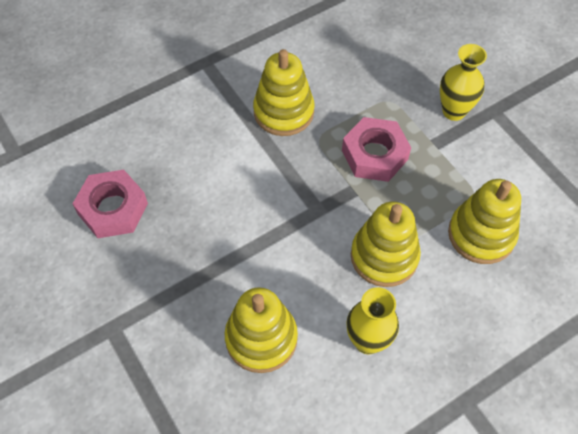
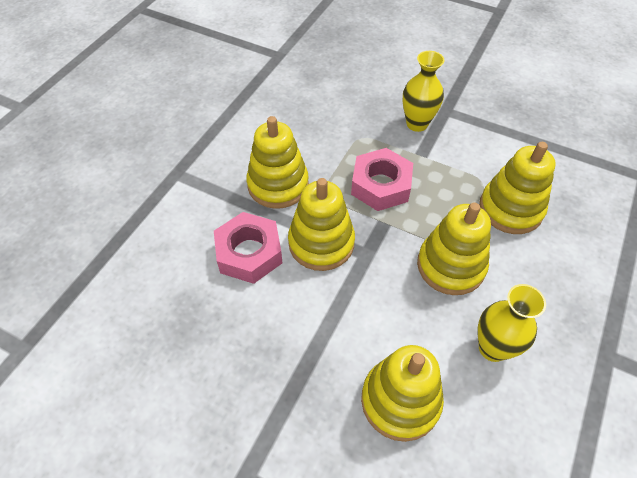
camera: 30 degrees left, 5 degrees down
(113, 209) = (169, 352): pink nut -> pink nut (249, 253)
(286, 181) = (321, 243): none -> yellow stacking toy

